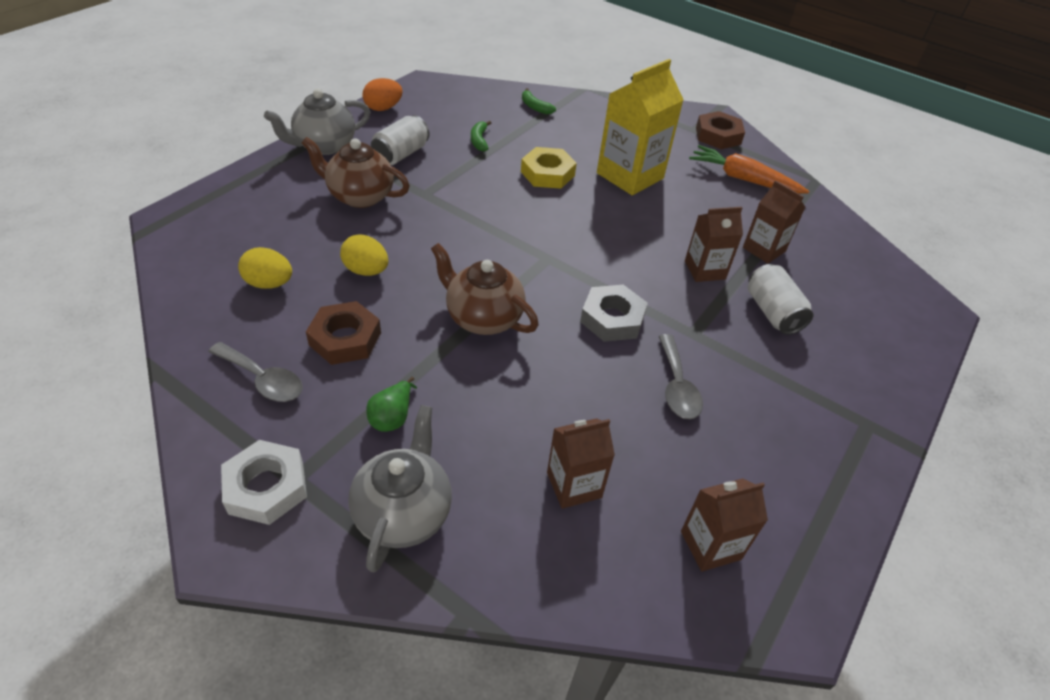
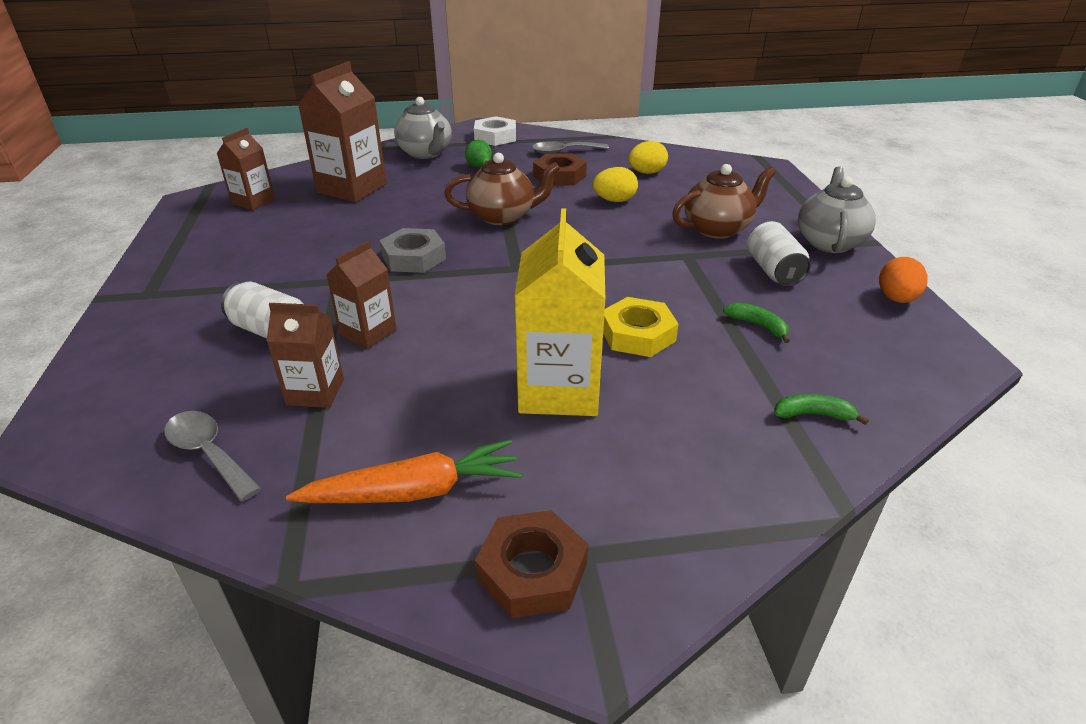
camera: 140 degrees right, 10 degrees down
(574, 485) = (352, 188): brown carton -> brown carton, size x1.71
(677, 386) = (325, 246): grey spoon -> grey spoon (209, 453)

